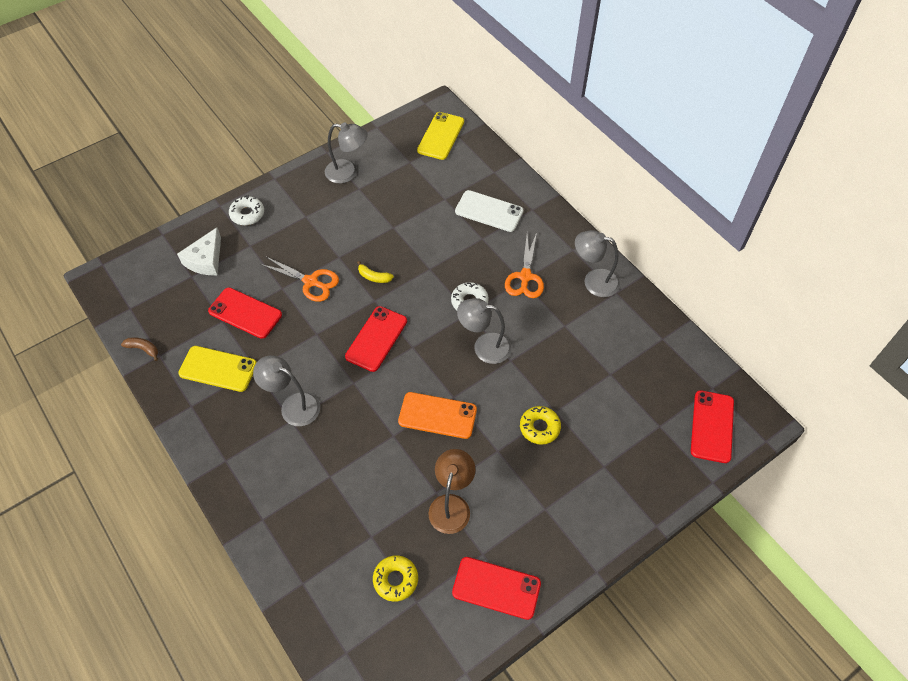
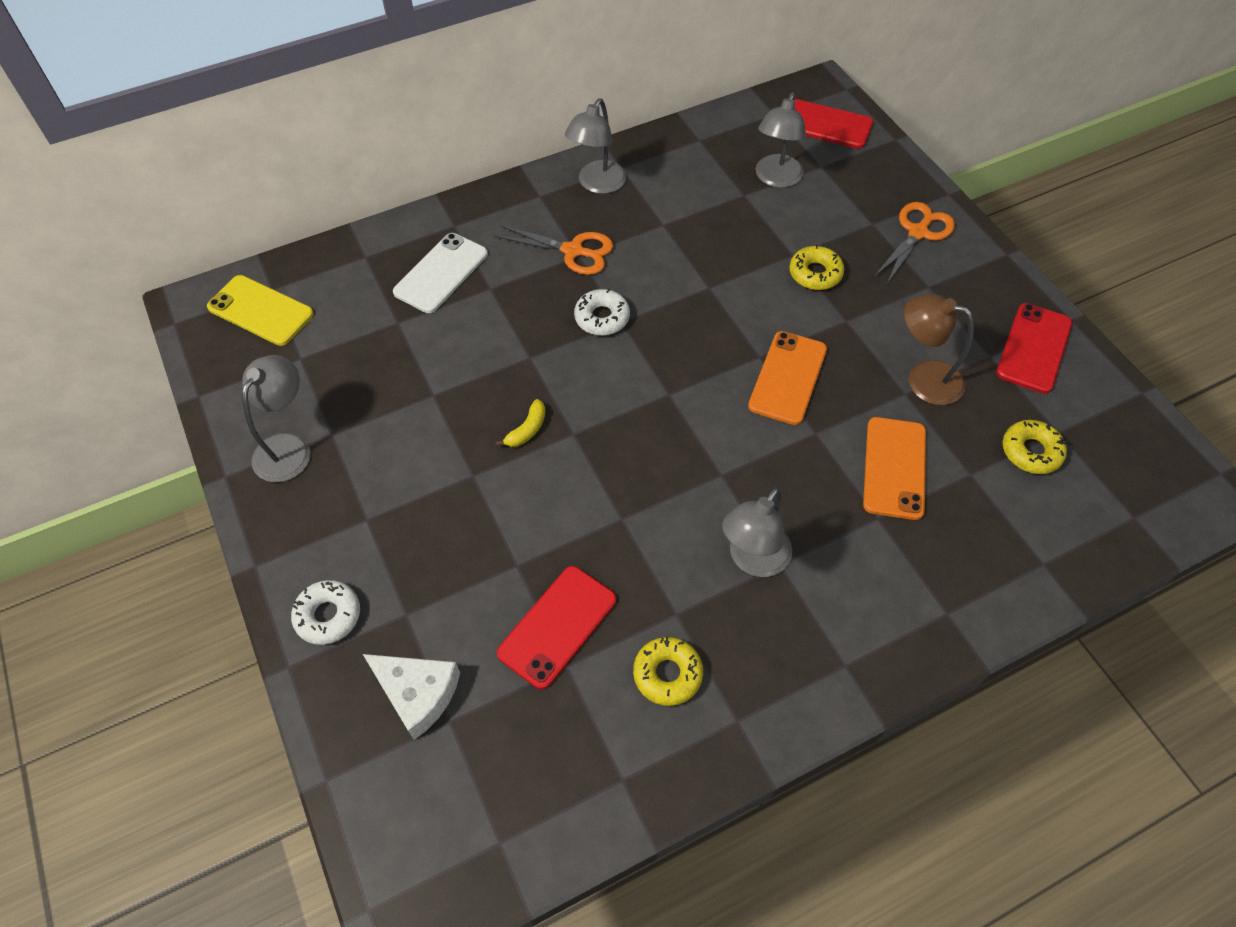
camera: 80 degrees left, 0 degrees up
(143, 349) = (603, 811): brown banana -> none
(218, 369) = (667, 674): yellow phone -> yellow donut
(311, 282) = (514, 520): orange scissors -> orange scissors (918, 233)
(370, 486) = (894, 468): none -> orange phone
(376, 339) = (646, 437): red phone -> none
(484, 347) = (682, 312): grey lamp -> grey lamp (776, 179)

